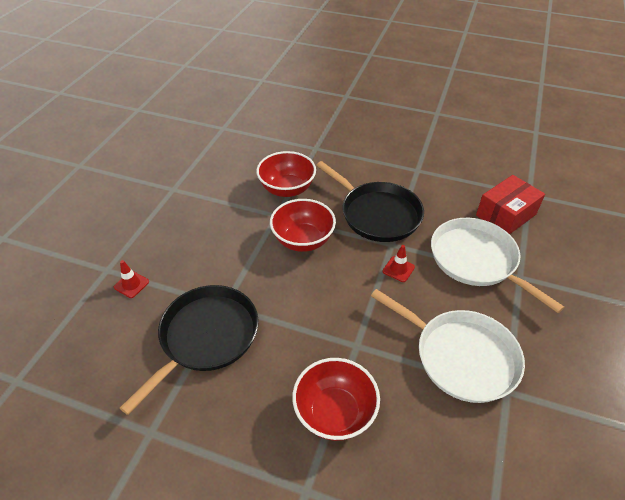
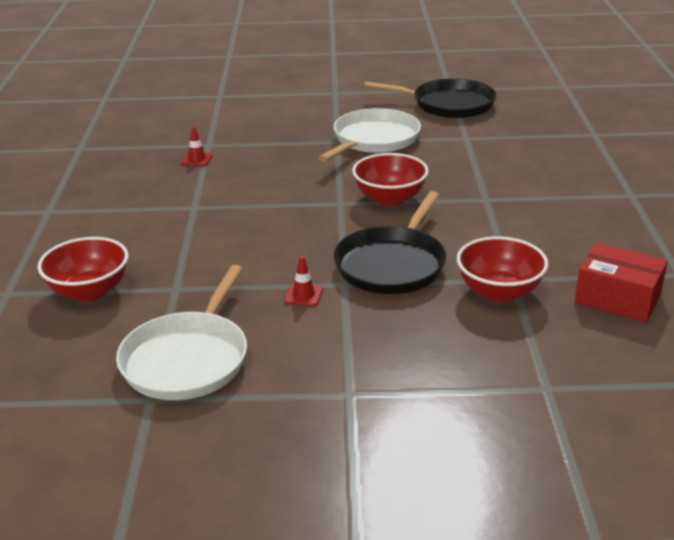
camera: 70 degrees right, 15 degrees down
(206, 337) = (152, 208): black pan -> black pan (448, 104)
(303, 240) = (311, 226): red bowl -> red bowl (499, 292)
(477, 260) = (357, 352): white pan -> white pan (373, 140)
(505, 215) = (475, 368): red box -> red box (617, 299)

